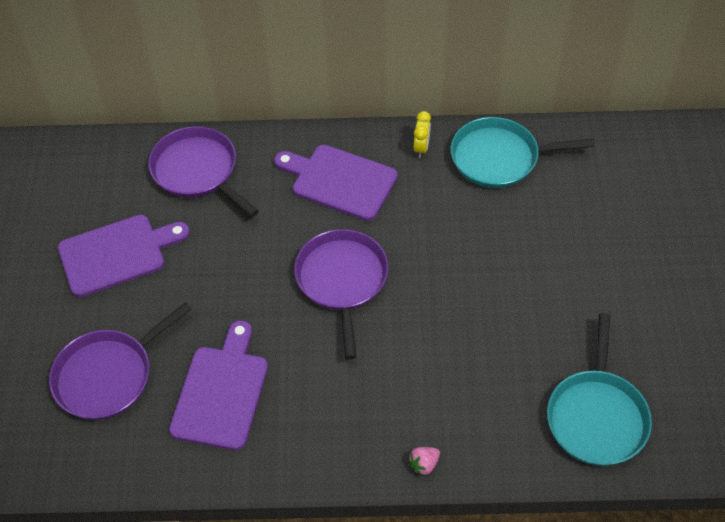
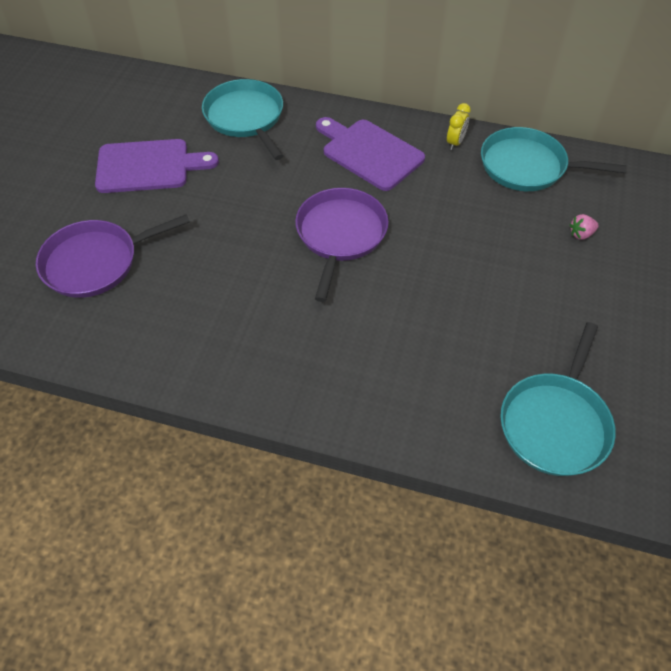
camera: 15 degrees right, 0 degrees up
(198, 171) = (246, 118): purple pan -> turquoise pan
(221, 392) = (190, 302): purple cutting board -> none
(424, 464) = (359, 420): pink strawberry -> pink strawberry (581, 234)

